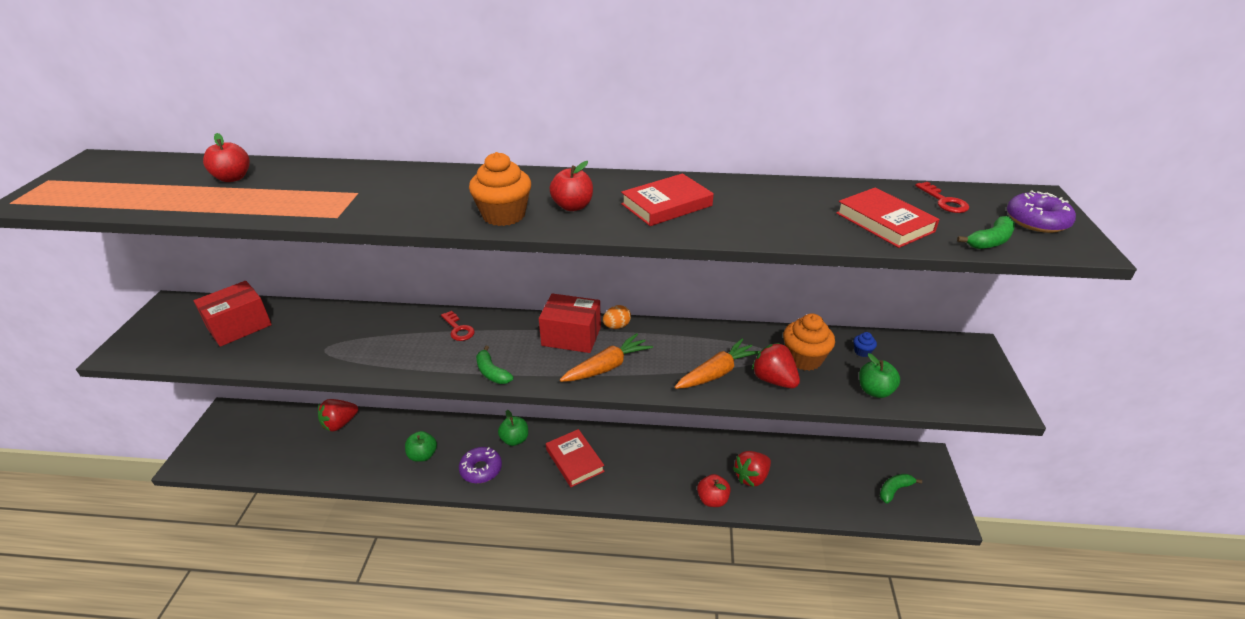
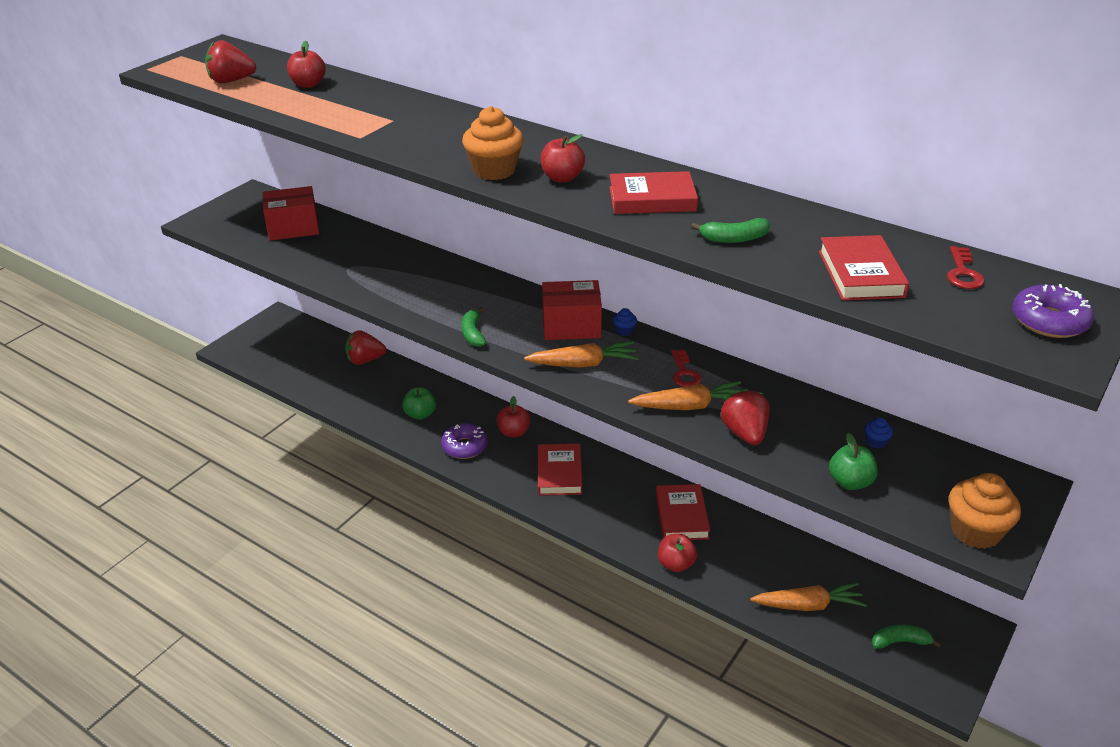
camera: 30 degrees right, 0 degrees up
(458, 329) = (471, 286): red key -> red key (684, 373)
(514, 439) = (514, 432): green apple -> red apple
(571, 336) = (571, 326): red box -> red box turned 45 degrees counterclockwise
(616, 326) = (624, 331): orange egg -> blue cupcake
(689, 457) = (681, 516): none -> red book
(751, 477) = (736, 561): red strawberry -> red strawberry (231, 81)
(804, 359) = (799, 426): orange cupcake -> orange cupcake (975, 531)
(821, 490) = (808, 605): none -> orange carrot
(990, 241) = (957, 323): green banana -> green banana (734, 239)

